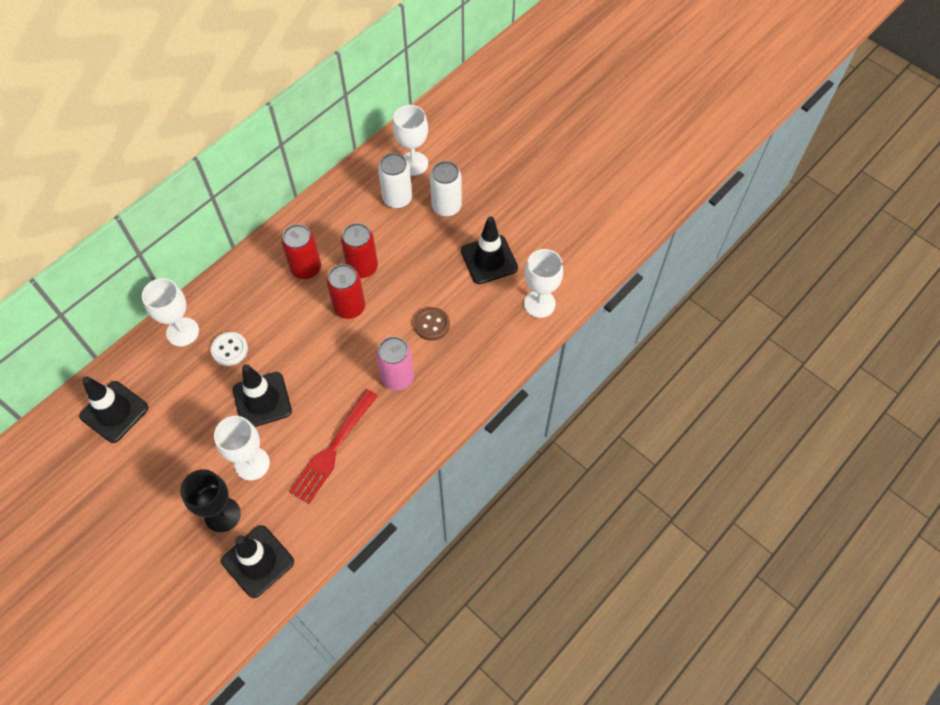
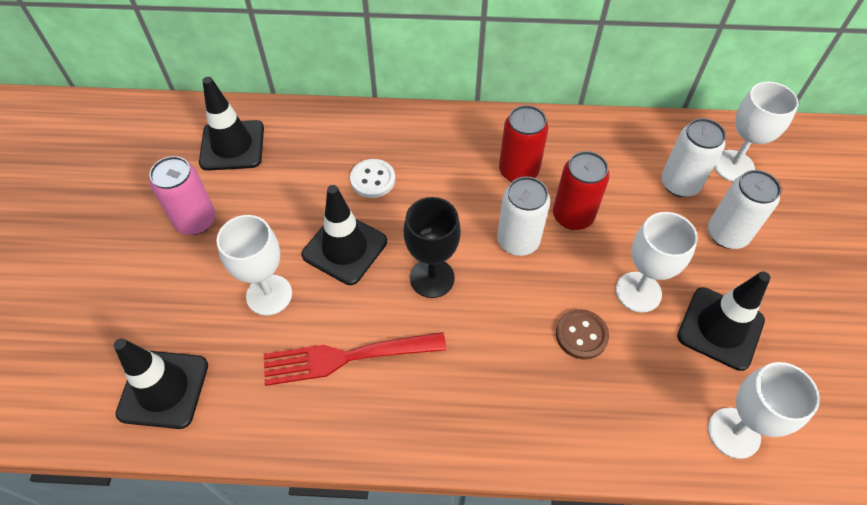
camera: 50 degrees right, 5 degrees down
(182, 332) = (356, 131): white goblet -> white goblet (638, 292)
(222, 514) = (193, 313): black goblet -> black goblet (432, 278)
(349, 307) = (518, 241): red can -> white can
(397, 377) = (486, 352): pink can -> pink can (196, 221)

